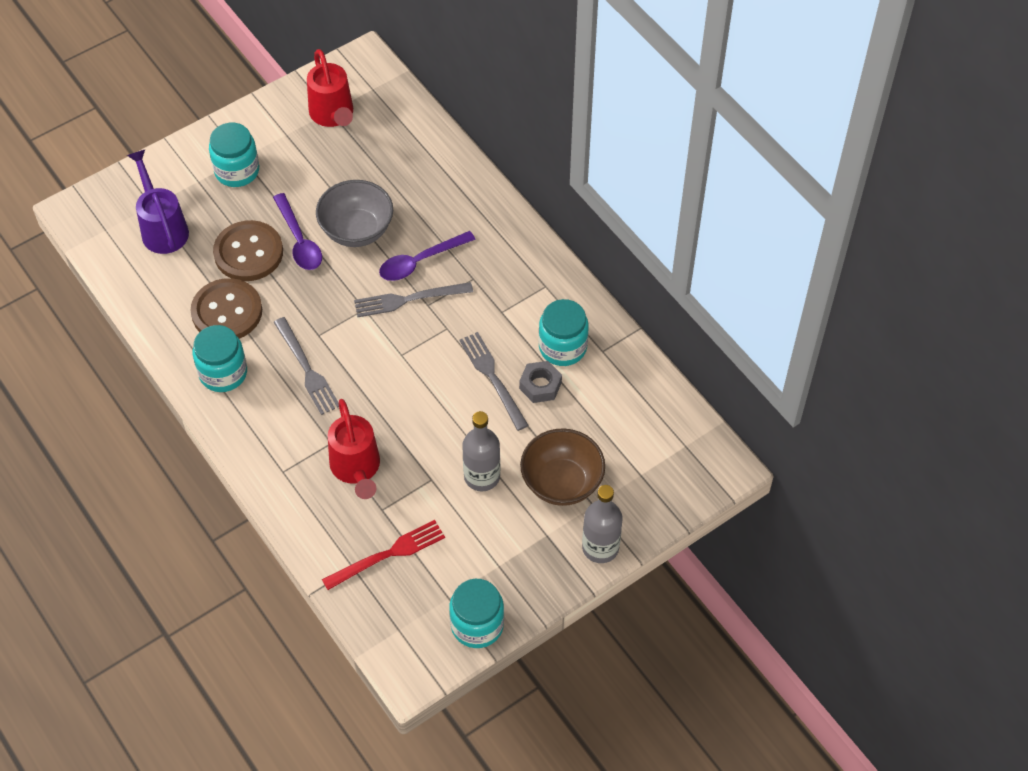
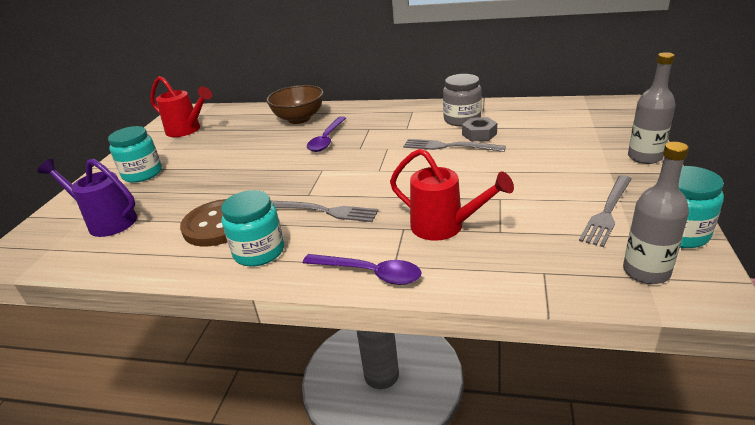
camera: 40 degrees left, 25 degrees down
(248, 253) = (198, 195): brown button -> none
(299, 240) = (231, 172): purple spoon -> purple spoon (370, 273)
(357, 230) = (266, 151): grey bowl -> none
(388, 554) = (551, 247): red fork -> none
(408, 299) = (344, 152): grey fork -> grey fork (607, 212)
(482, 476) = (525, 178): grey bottle -> grey bottle (646, 271)
(562, 347) = (462, 119): turquoise jar -> grey jar
(562, 482) = (568, 152): brown bowl -> brown bowl (299, 119)

